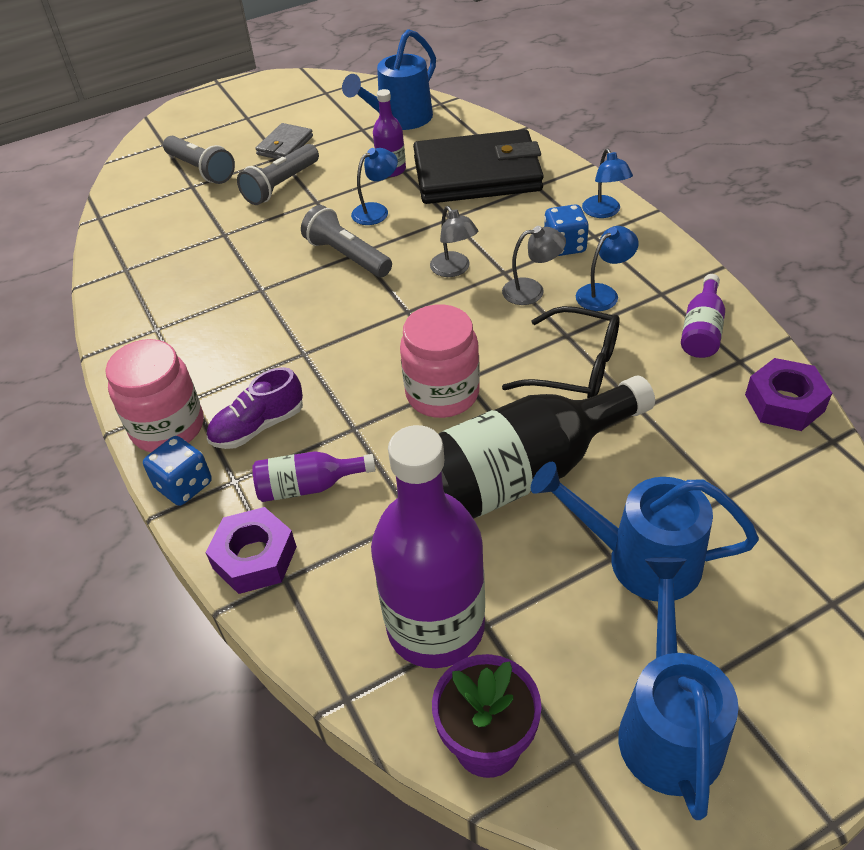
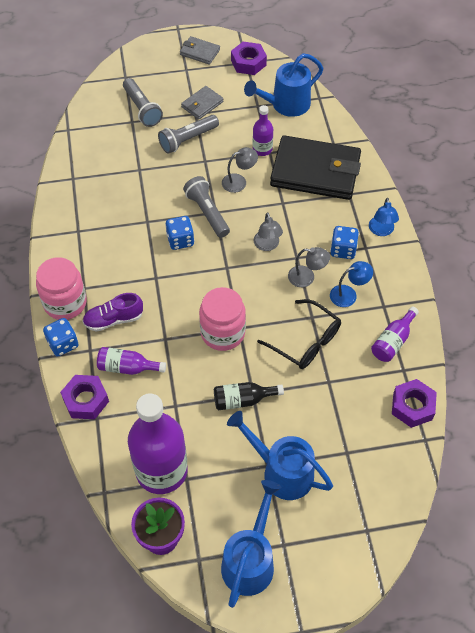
camera: 15 degrees right, 10 degrees up
(258, 97) = (200, 52): none -> grey wallet
(321, 298) = (180, 240): none -> blue dice
(328, 92) = (248, 63): none -> purple nut
(376, 211) = (239, 181): blue lamp -> grey lamp
(521, 474) = (243, 400): black bottle -> black bottle, size x0.48

